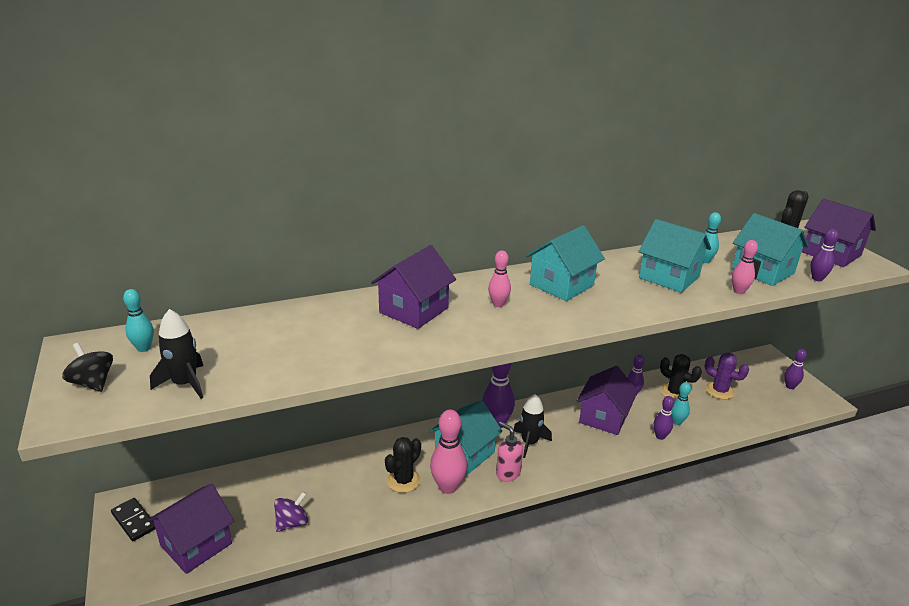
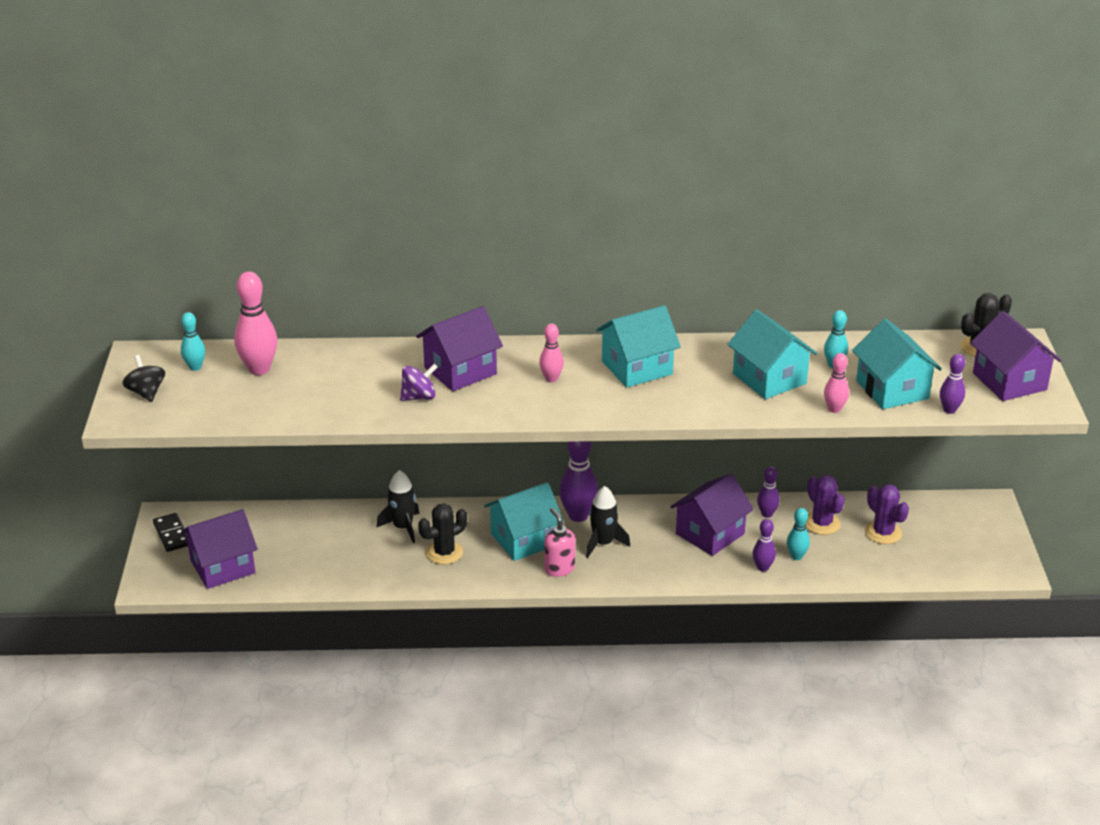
camera: 20 degrees right, 5 degrees up
(185, 384) = (220, 407): black rocket -> black rocket (403, 527)
(292, 523) = (317, 567): purple spinning top -> purple spinning top (419, 397)
(448, 487) = (487, 568): pink bowling pin -> pink bowling pin (259, 369)
(674, 392) = (822, 523): black cactus -> purple cactus
(790, 386) = (984, 546): purple bowling pin -> none

